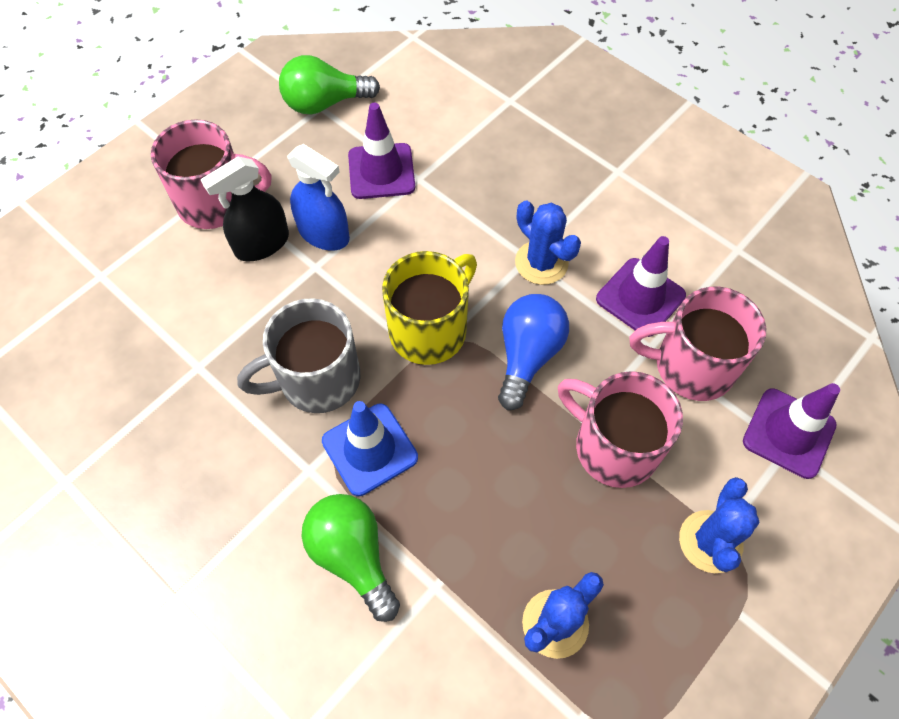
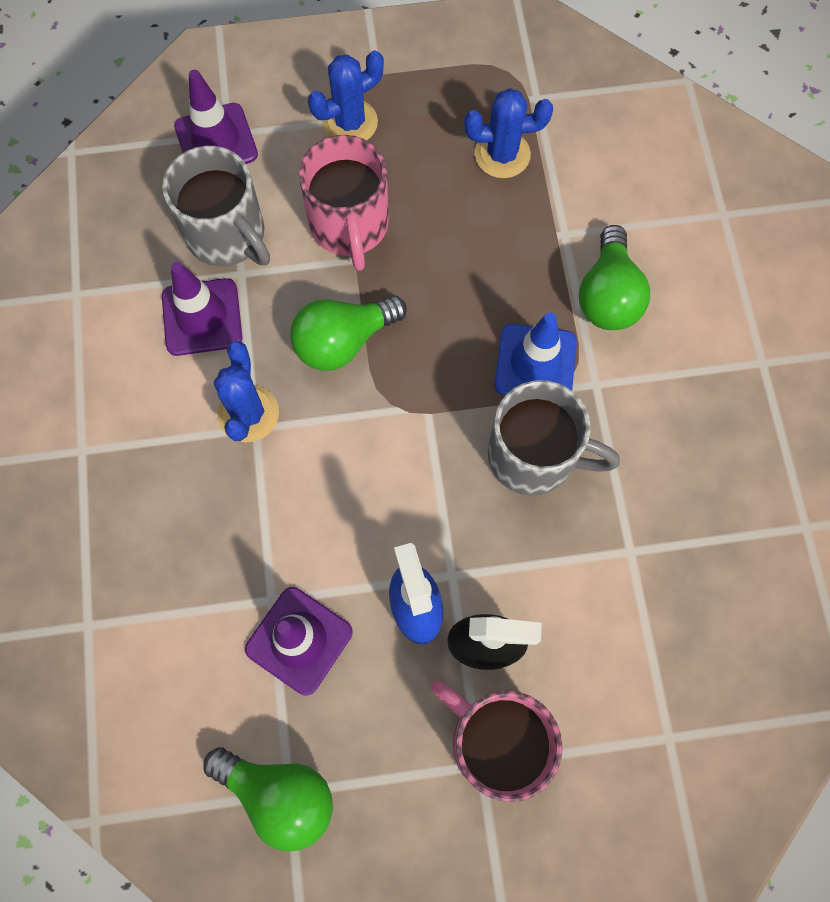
camera: 140 degrees left, 10 degrees up
(430, 329) = (402, 427): yellow mug -> none
(527, 356) = (343, 341): blue light bulb -> green light bulb
(691, 366) = (228, 235): pink mug -> grey mug

